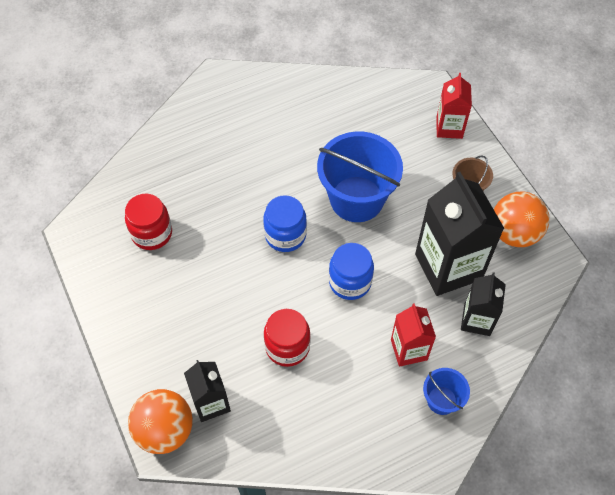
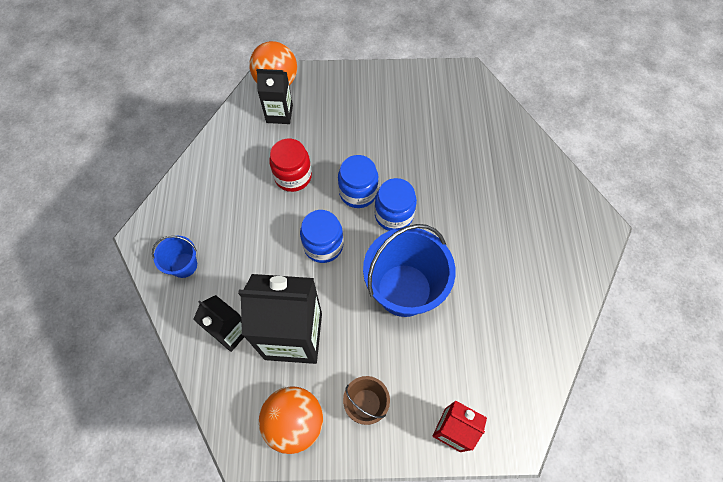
camera: 115 degrees right, 5 degrees up
(152, 233) = (441, 122): red jar -> none
(276, 276) = (358, 192): none -> blue jar
(409, 349) = (238, 262): red carton -> none

